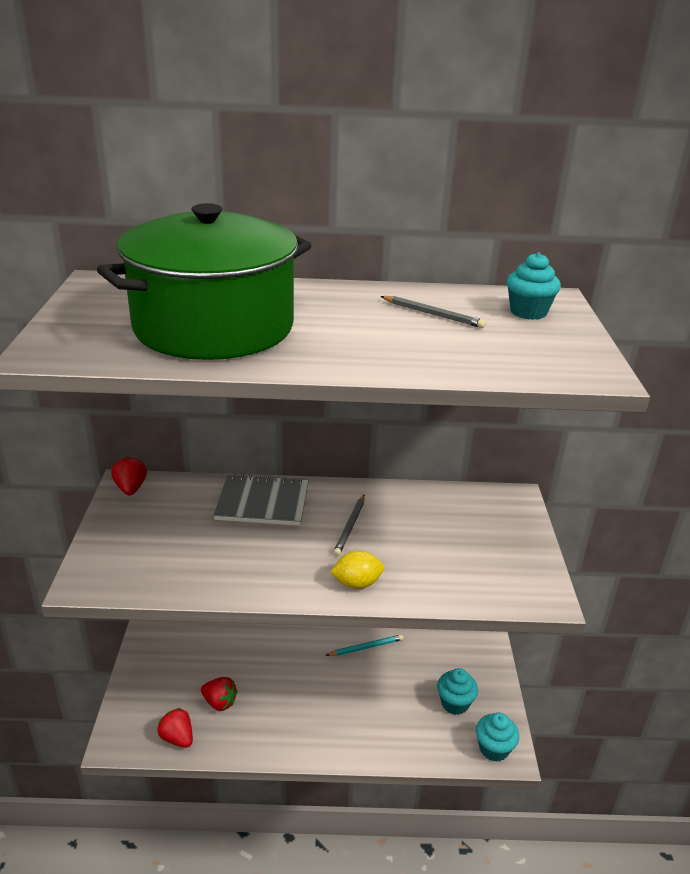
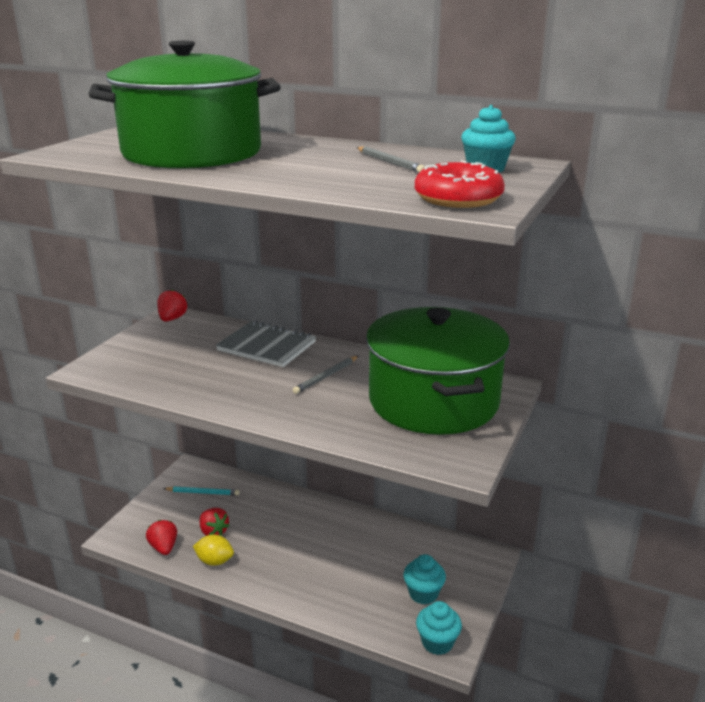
camera: 25 degrees right, 5 degrees down
(357, 583) = (295, 416): yellow lemon -> yellow lemon (214, 561)
(366, 647) = (368, 525): turquoise pencil -> turquoise pencil (203, 492)
(468, 531) = (433, 401): none -> green pot
(559, 363) = (458, 199): none -> red donut

